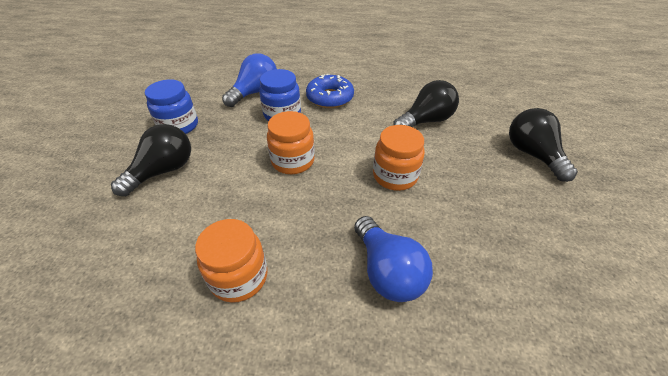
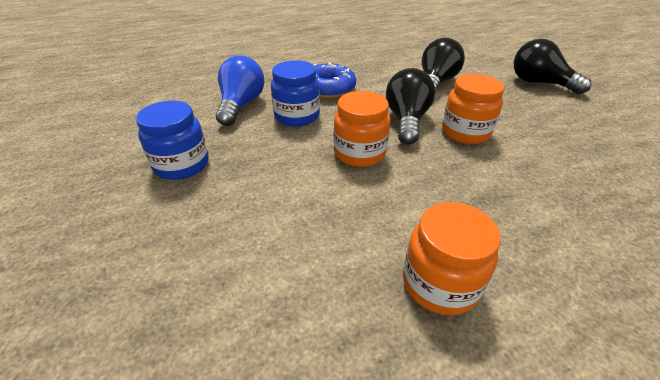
camera: 30 degrees left, 5 degrees down
(163, 171) = (217, 218): black light bulb -> black light bulb (406, 120)
(387, 271) = (555, 209): blue light bulb -> none

